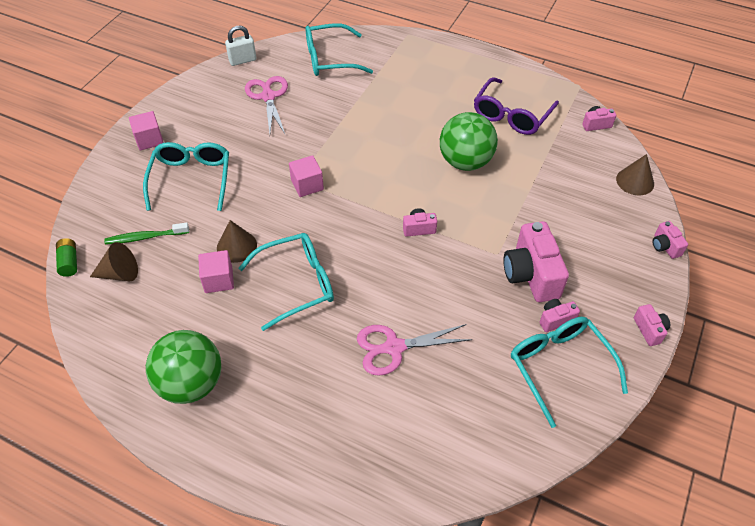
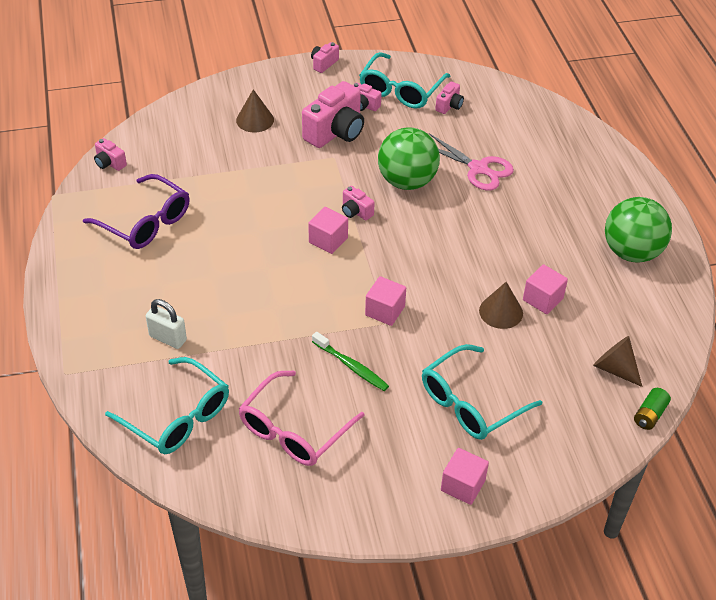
camera: 130 degrees left, 5 degrees down
(145, 237) = (565, 382): green toothbrush -> green toothbrush (351, 366)
(242, 60) = (255, 503): white padlock -> white padlock (168, 338)
(268, 96) = (295, 429): pink scissors -> pink glasses
(296, 284) = (491, 250): turquoise glasses -> none
(403, 195) = (328, 240): none -> pink cube
(465, 162) = (245, 222): green ball -> green ball (407, 181)
(512, 114) = (144, 222): purple glasses -> purple glasses turned 45 degrees clockwise
(635, 181) = (170, 116): brown cone -> brown cone (255, 120)
(665, 246) = (233, 80): pink camera -> pink camera (449, 106)

